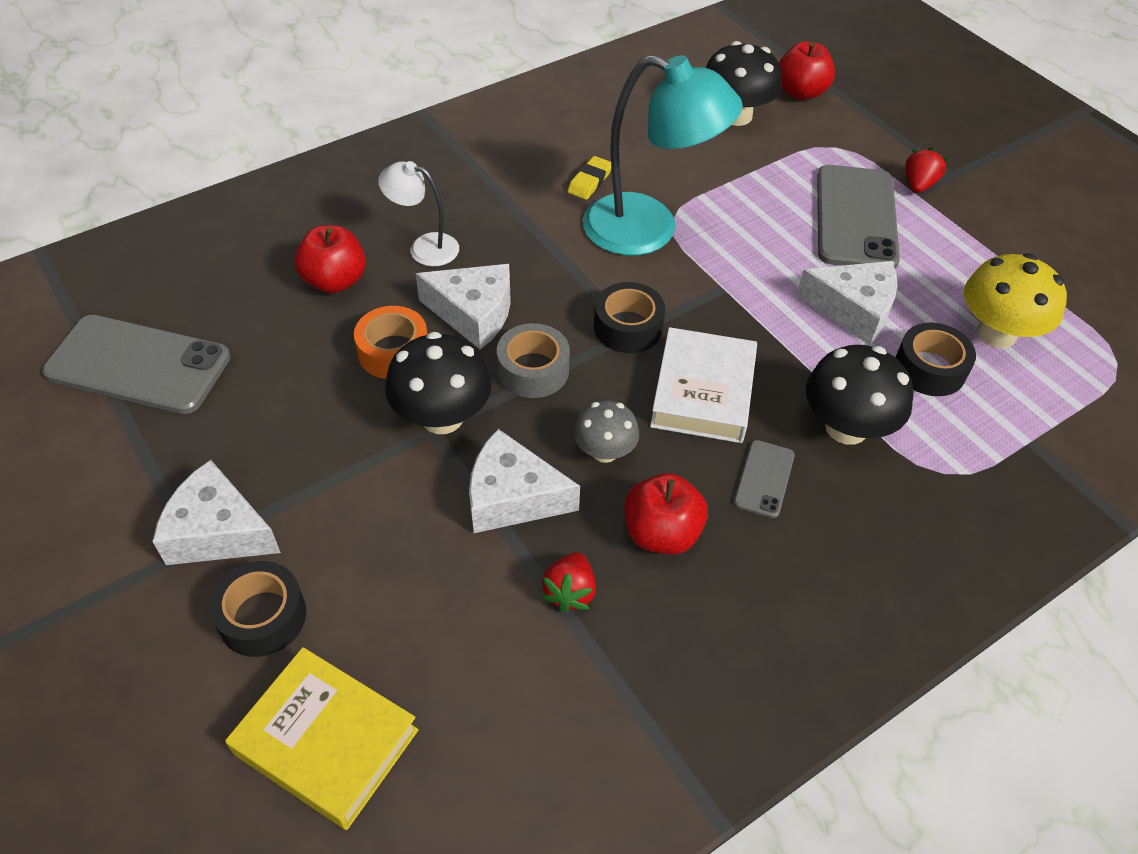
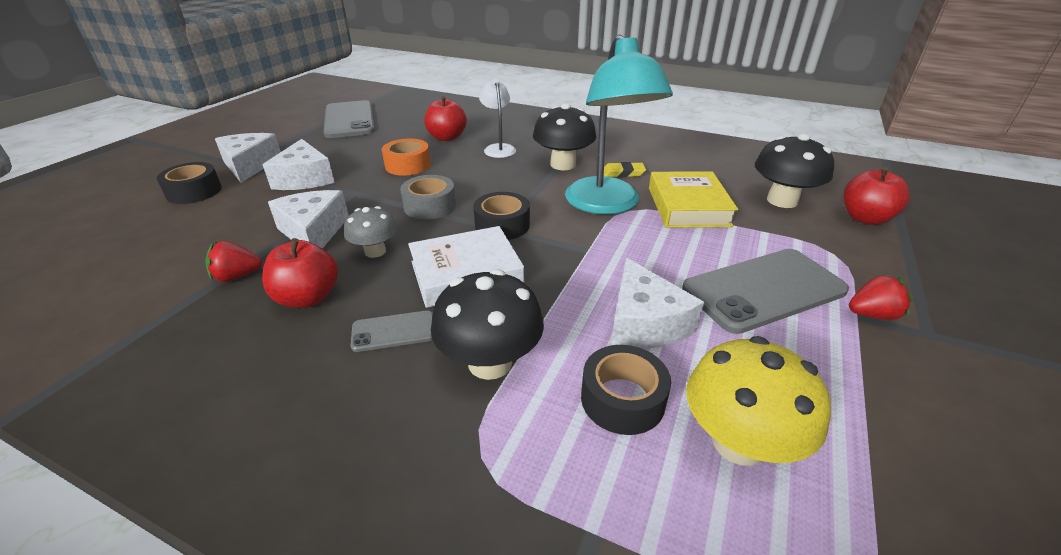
camera: 60 degrees right, 15 degrees down
(326, 742) = (104, 233): yellow book -> yellow book (688, 206)
(442, 417) = (367, 192): black mushroom -> black mushroom (563, 164)
(473, 314) = (460, 175): white cheese -> white cheese (304, 178)

